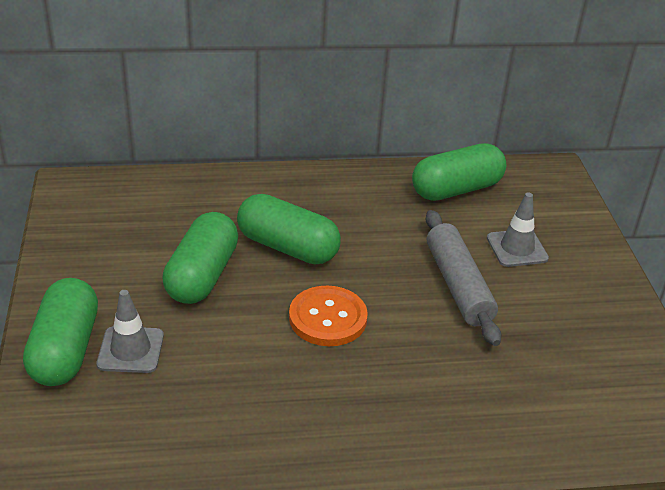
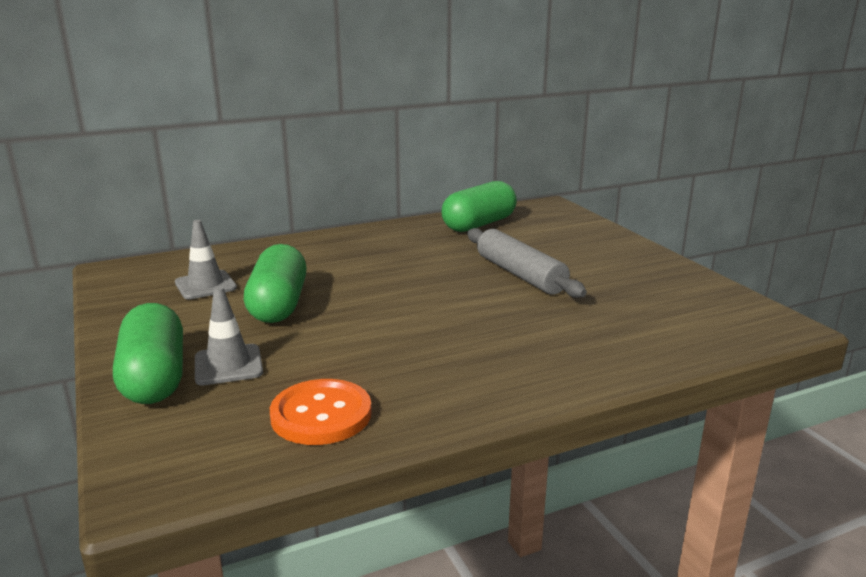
camera: 15 degrees left, 15 degrees down
(287, 247) = (352, 276): green capsule -> none
(328, 318) = (417, 311): orange button -> orange button (321, 415)
(517, 248) = (553, 247): grey traffic cone -> grey traffic cone (205, 285)

